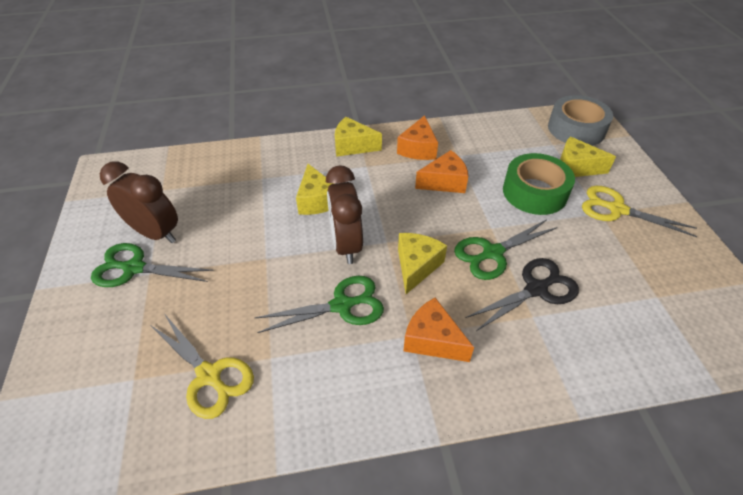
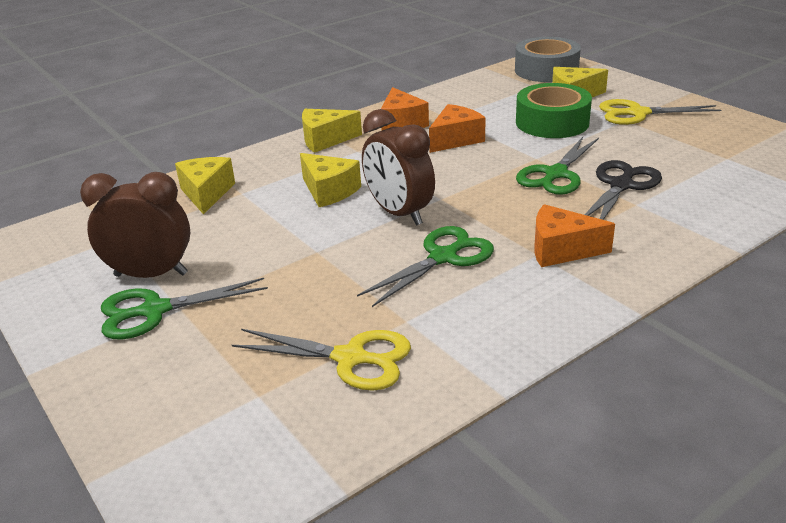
camera: 25 degrees left, 15 degrees down
(416, 266) = (490, 206): yellow cheese -> yellow cheese (206, 193)

